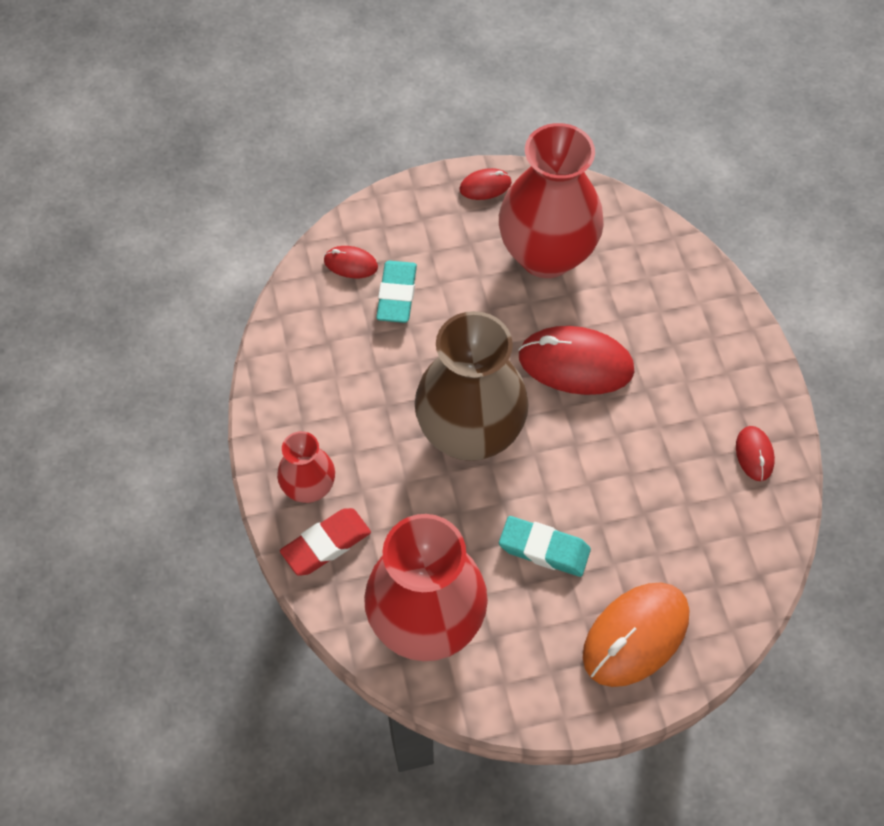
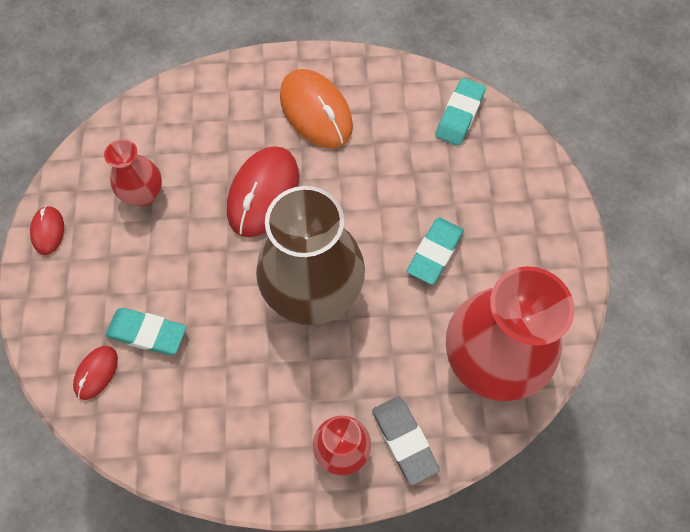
camera: 80 degrees left, 5 degrees up
(326, 544) = (404, 440): red eraser -> grey eraser
(546, 255) = (144, 194): red vase -> red vase, size x0.51
(635, 635) = (517, 201): orange mouse -> orange mouse (316, 111)
(741, 556) = (459, 115): none -> turquoise eraser
(754, 454) = (375, 86): red mouse -> none

